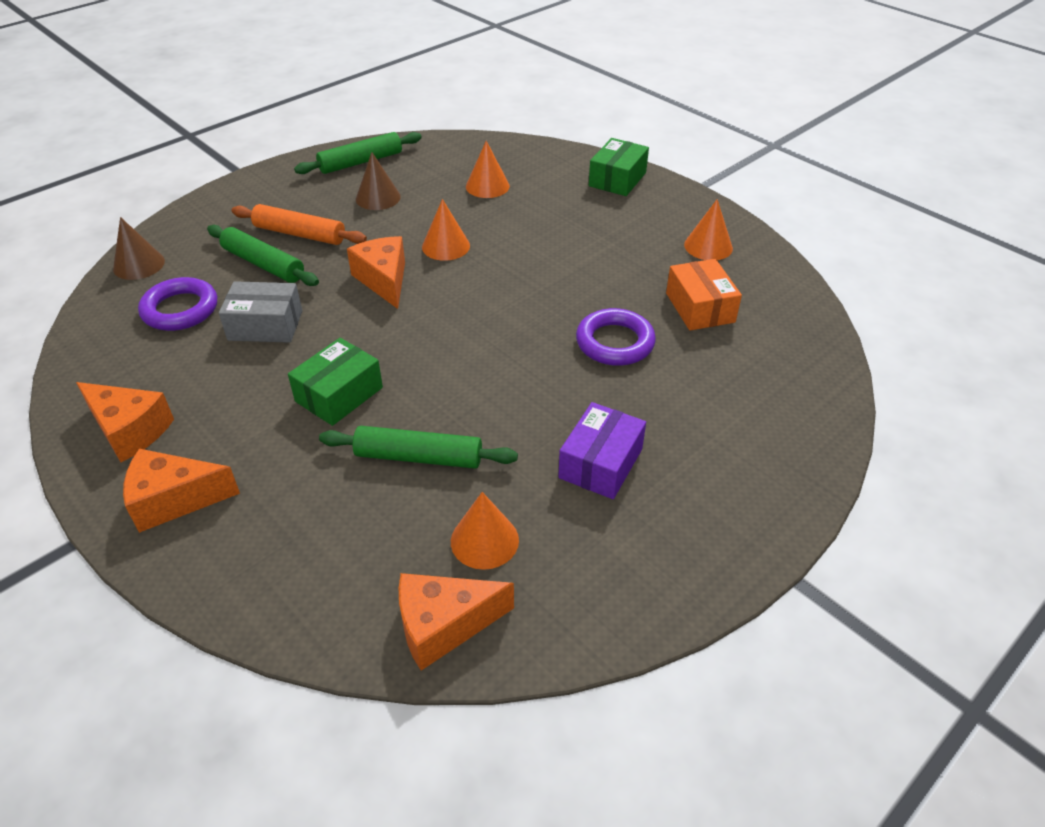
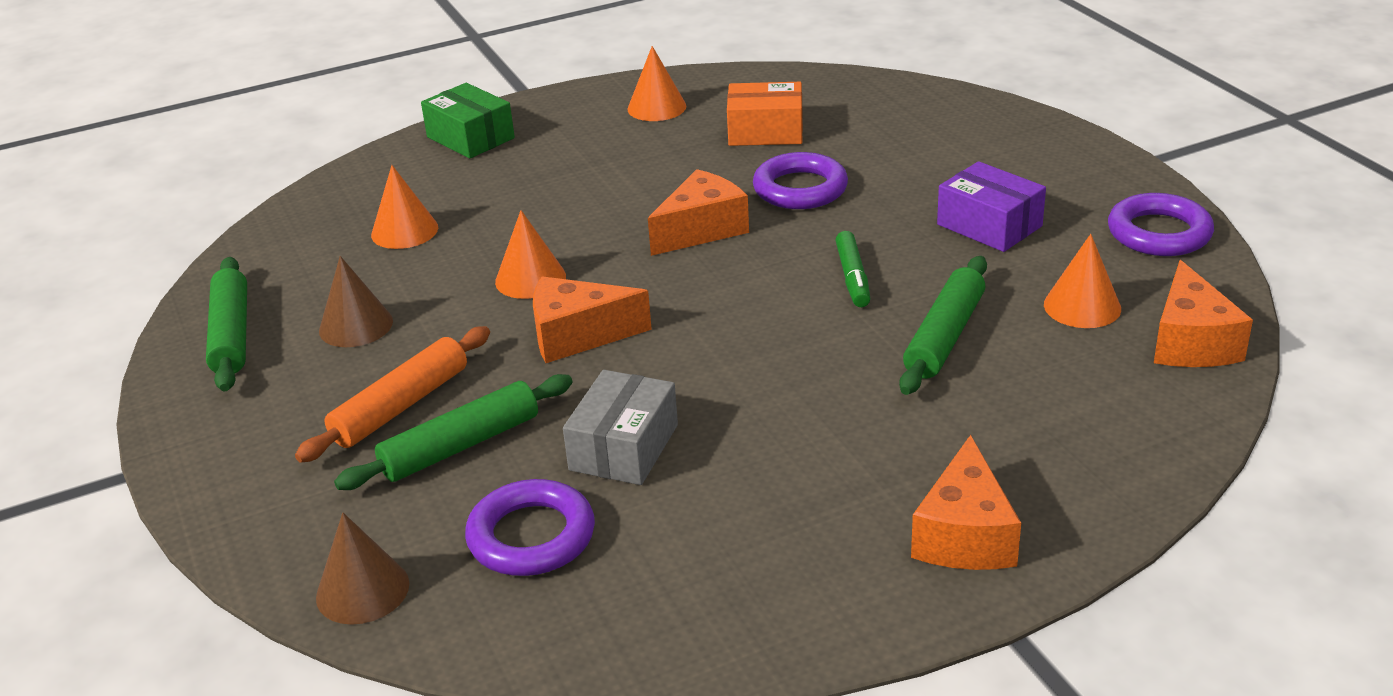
camera: 70 degrees left, 10 degrees down
(130, 430) = (809, 583): orange cheese -> orange cheese (702, 229)
(339, 394) = (808, 388): green box -> none
(490, 393) = (852, 277): none -> green marker
(633, 590) = (1159, 233): none -> purple ring

